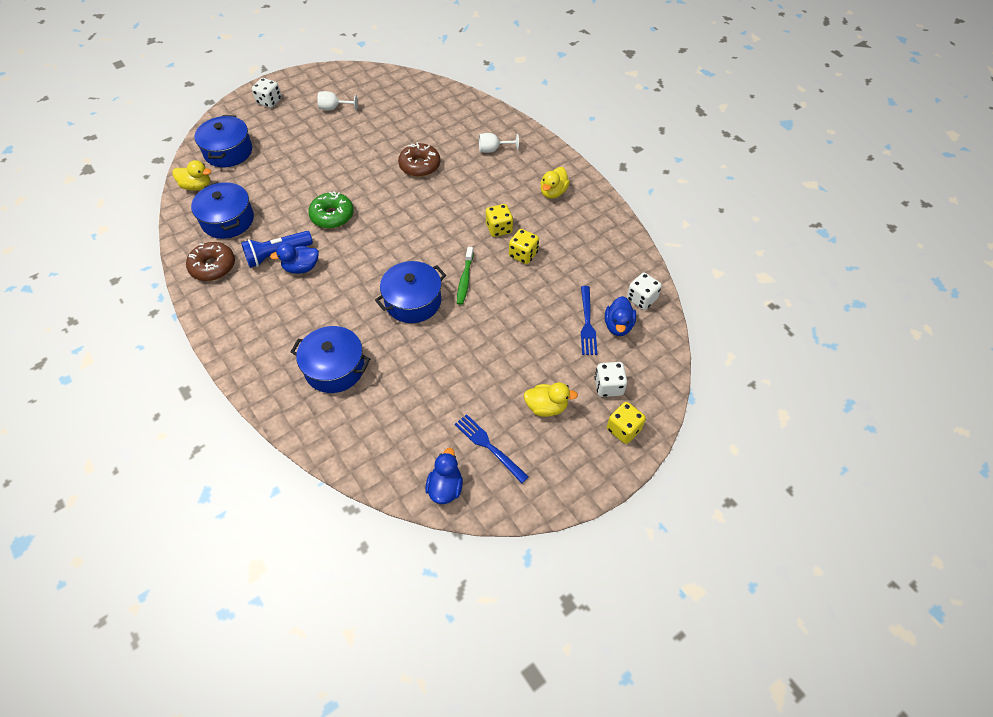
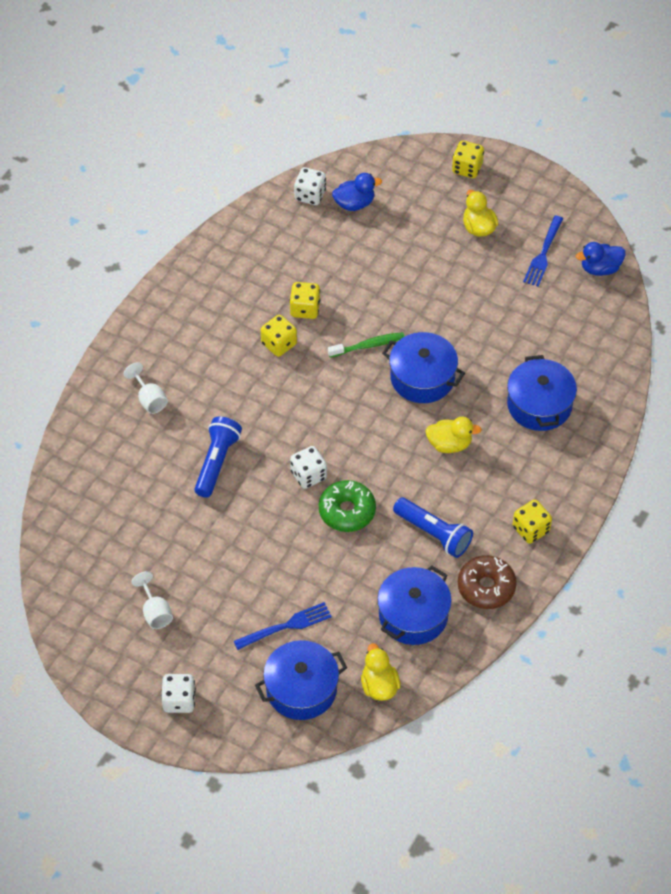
camera: 115 degrees left, 0 degrees up
(234, 312) = (531, 529): none -> yellow dice
(301, 268) = (438, 500): blue duck -> none
(420, 166) = (217, 462): brown donut -> blue flashlight
(553, 192) = (194, 315): yellow duck -> yellow duck (449, 444)
(587, 323) = (365, 228): blue fork -> blue fork (286, 626)
(608, 386) = (429, 191): white dice -> white dice (308, 475)

